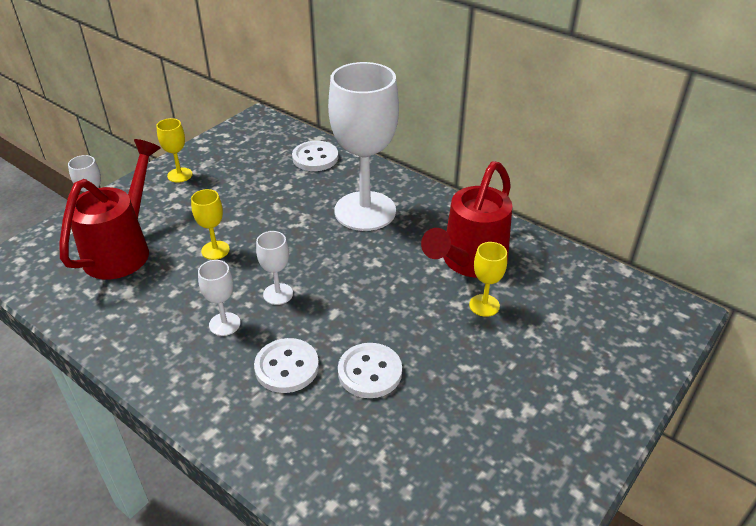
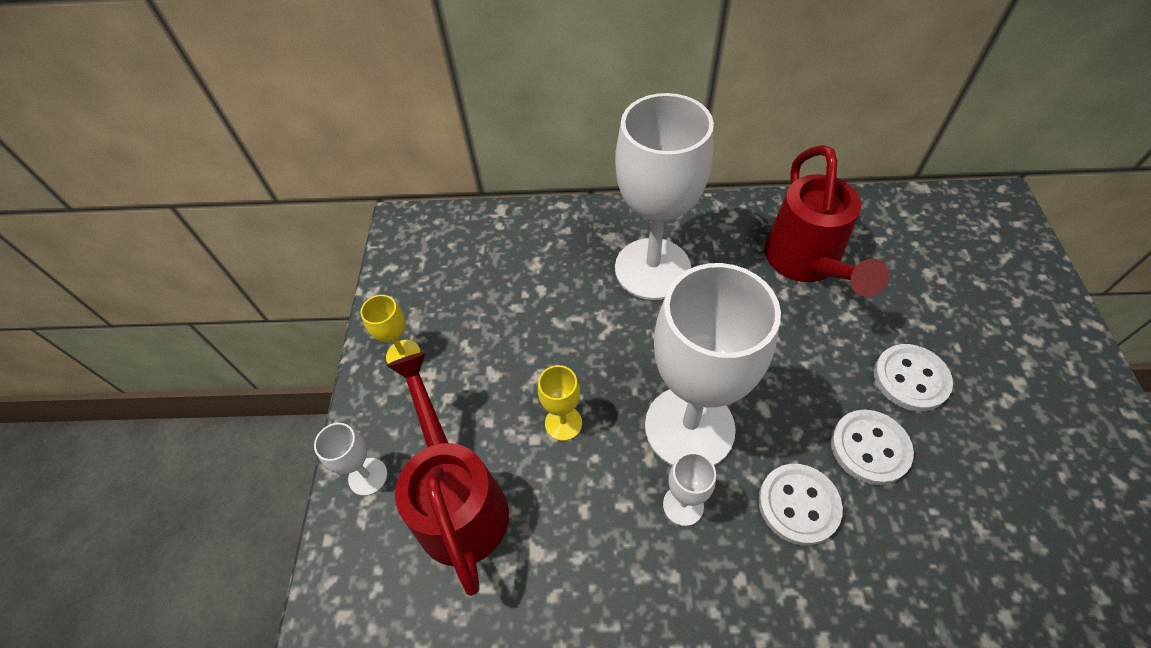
camera: 35 degrees left, 15 degrees up
(278, 294) = (689, 427): white goblet -> white goblet, size x2.36
(315, 158) = (528, 236): white button -> white button (910, 379)
(484, 305) = (870, 301): yellow goblet -> none

